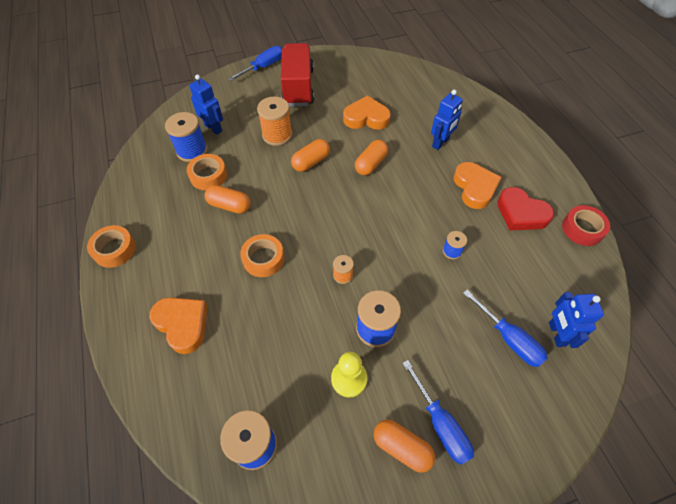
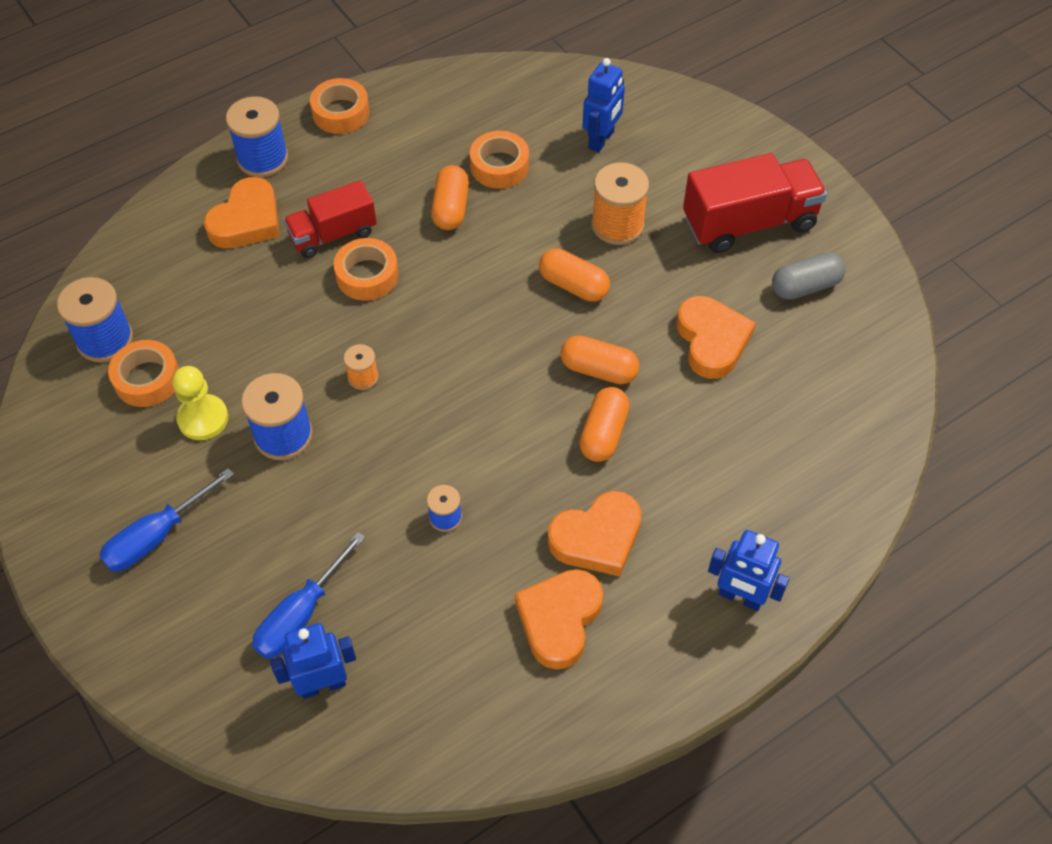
camera: 75 degrees right, 0 degrees up
(192, 151) = (543, 130): blue spool -> blue spool (263, 159)
(221, 272) = (333, 234): none -> red truck
(263, 67) = (780, 159): blue screwdriver -> none
(302, 415) = (147, 379): none -> orange tape
(345, 79) = (805, 286): none -> grey capsule
(402, 447) = (120, 496): orange capsule -> orange capsule (603, 433)
(440, 143) = (692, 469): blue robot -> blue robot (740, 597)
(521, 213) = (559, 620): red heart -> orange heart
(582, 229) = (553, 728): red tape -> none

